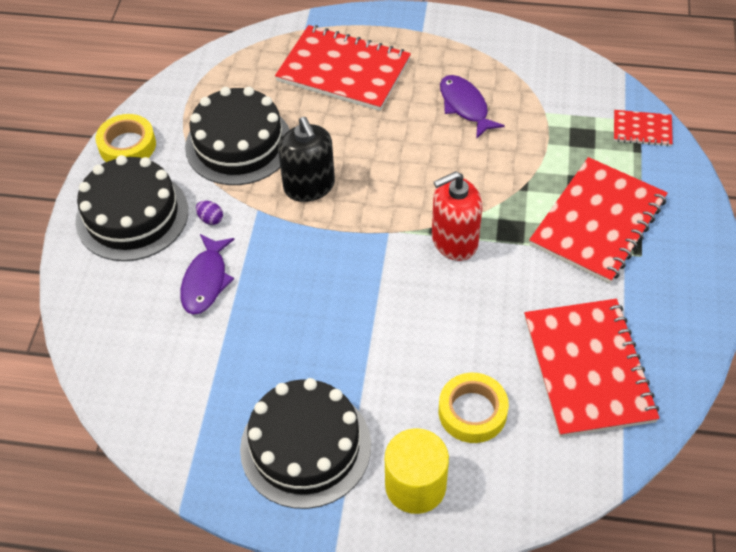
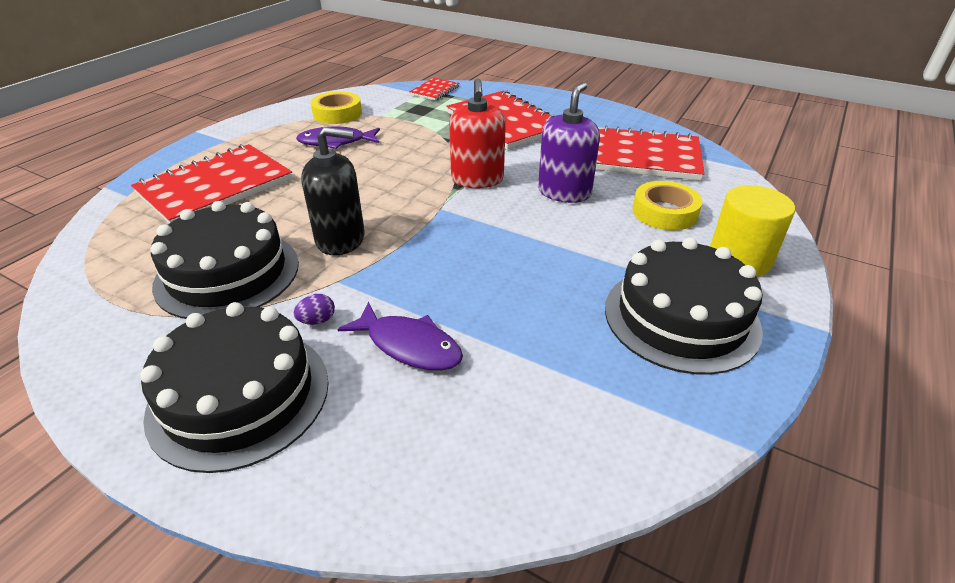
camera: 70 degrees left, 15 degrees down
(127, 145) = (108, 374): yellow tape -> yellow tape (337, 114)
(467, 318) = (564, 192): none -> purple soap dispenser

